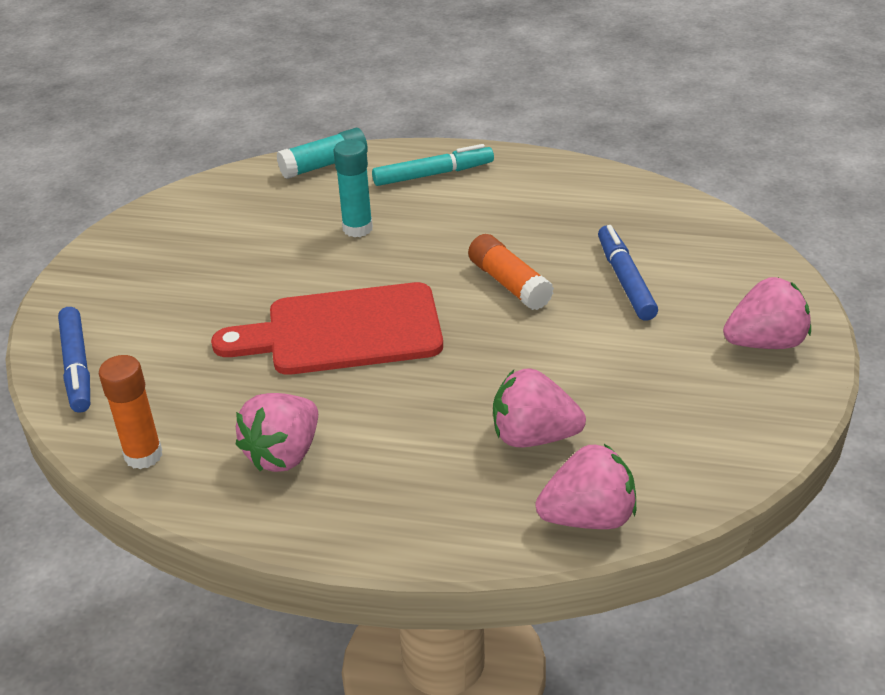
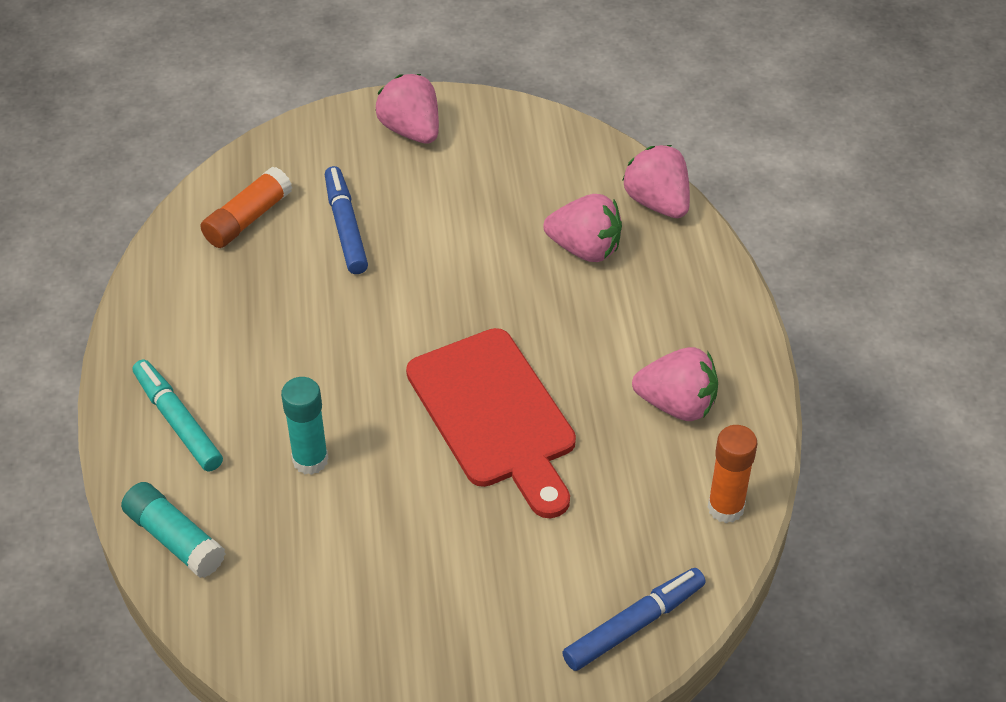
camera: 110 degrees left, 10 degrees up
(509, 284) = (377, 308): orange glue stick -> orange glue stick (248, 219)
(533, 437) = (585, 249): pink strawberry -> pink strawberry turned 60 degrees counterclockwise
(625, 280) = (346, 227): blue marker -> blue marker turned 105 degrees clockwise

